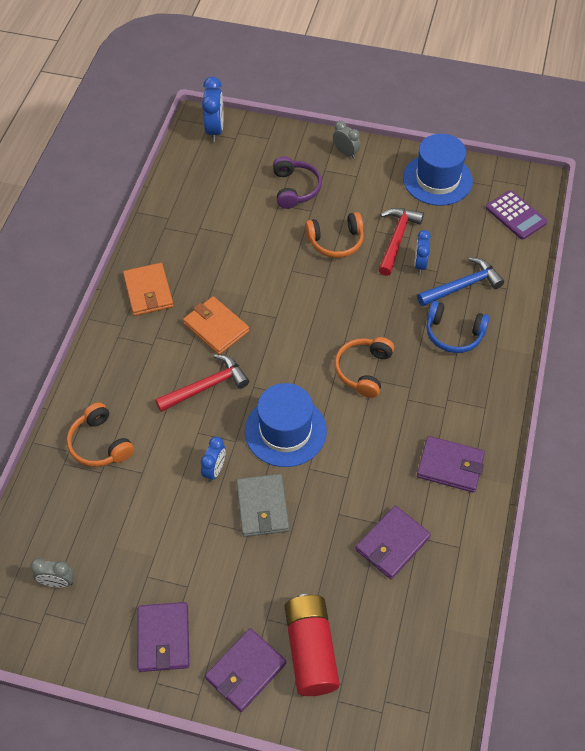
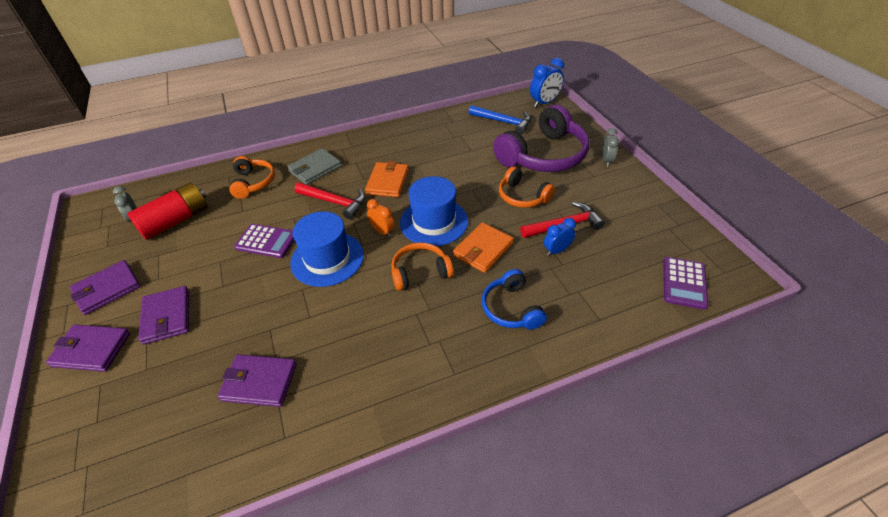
camera: 55 degrees right, 10 degrees down
(100, 444) = (253, 182): orange headphones -> orange headphones turned 150 degrees clockwise
(148, 291) = (388, 142): orange wallet -> orange wallet (483, 249)
(214, 470) = (266, 241): blue clock -> purple calculator
(262, 507) = (249, 282): grey wallet -> grey wallet (315, 169)
(287, 370) = (382, 231): none -> orange clock
(295, 188) = (543, 155): purple headphones -> purple headphones, size x1.85
(311, 650) = (125, 381): red battery -> red battery (176, 221)
(437, 179) = (651, 217): blue hat -> blue hat (434, 222)
(450, 466) = (369, 381): purple wallet -> purple wallet (167, 317)
(462, 286) = (567, 288): blue hammer -> blue hammer (503, 122)

